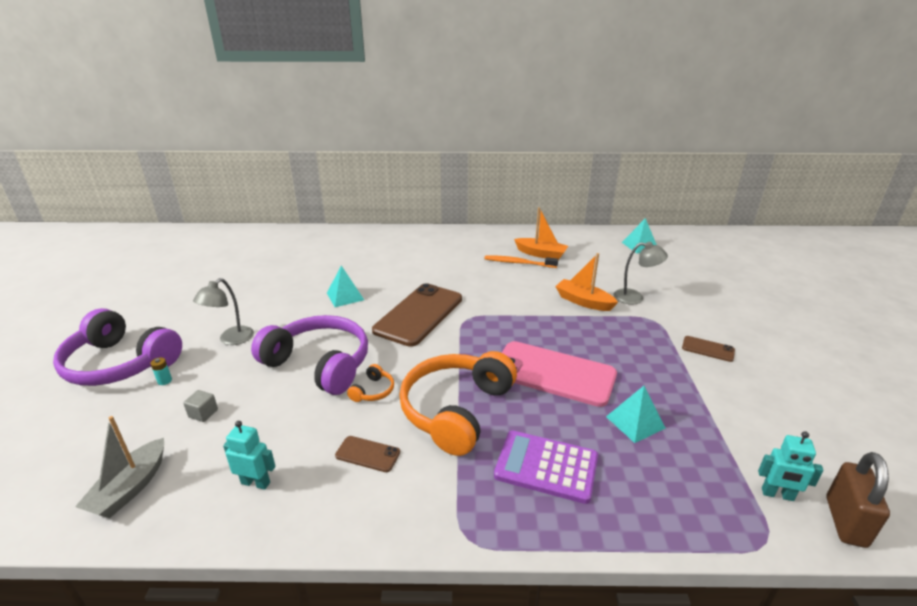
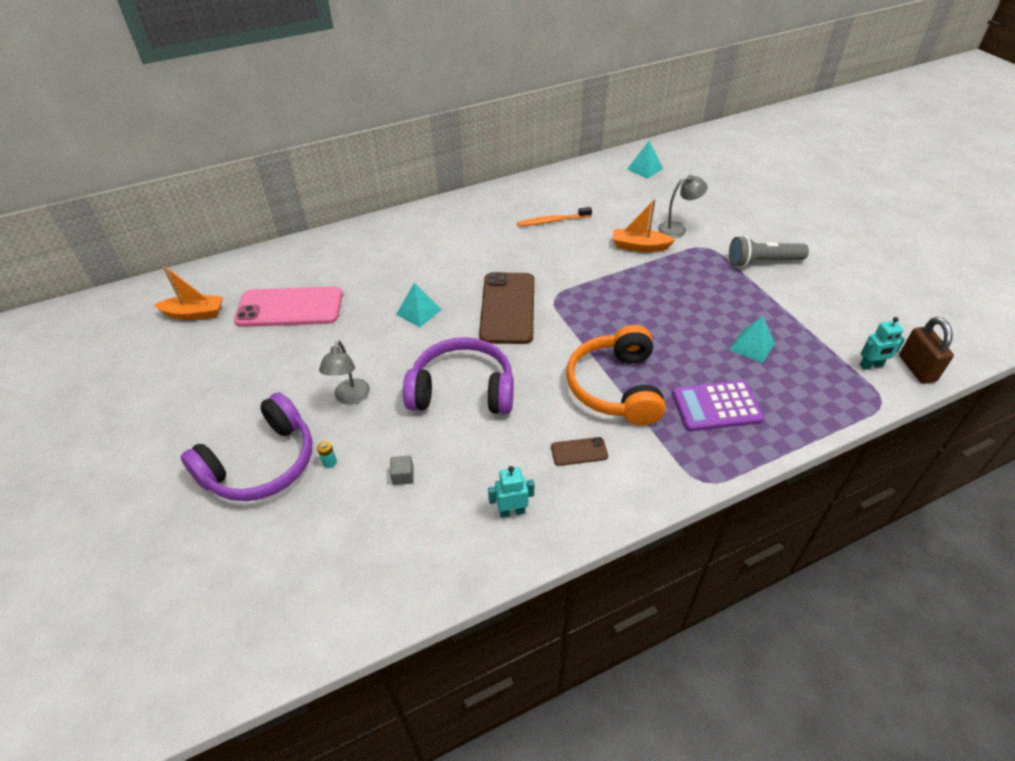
camera: 25 degrees left, 15 degrees up
(120, 363) = (261, 464): purple headphones -> purple headphones turned 45 degrees counterclockwise
(130, 488) = (409, 562): grey boat -> none
(373, 391) = (534, 397): orange headphones -> none
(541, 254) = (565, 204): orange boat -> orange boat (194, 314)
(553, 374) = (665, 326): pink phone -> pink phone (289, 308)
(708, 349) = (762, 262): brown phone -> grey flashlight

